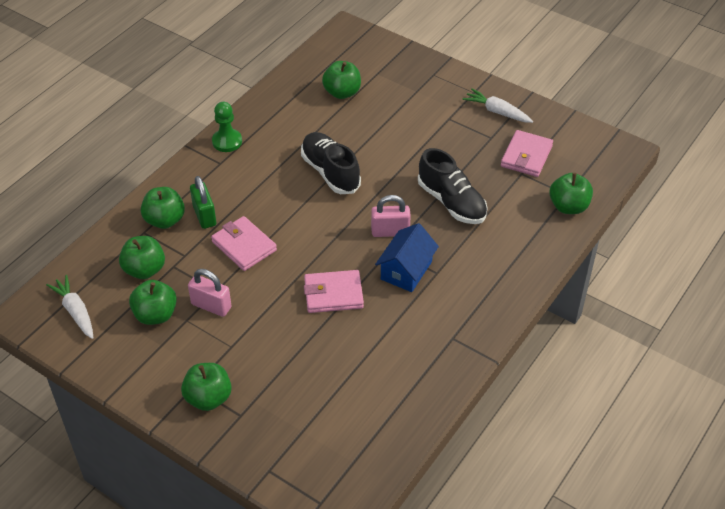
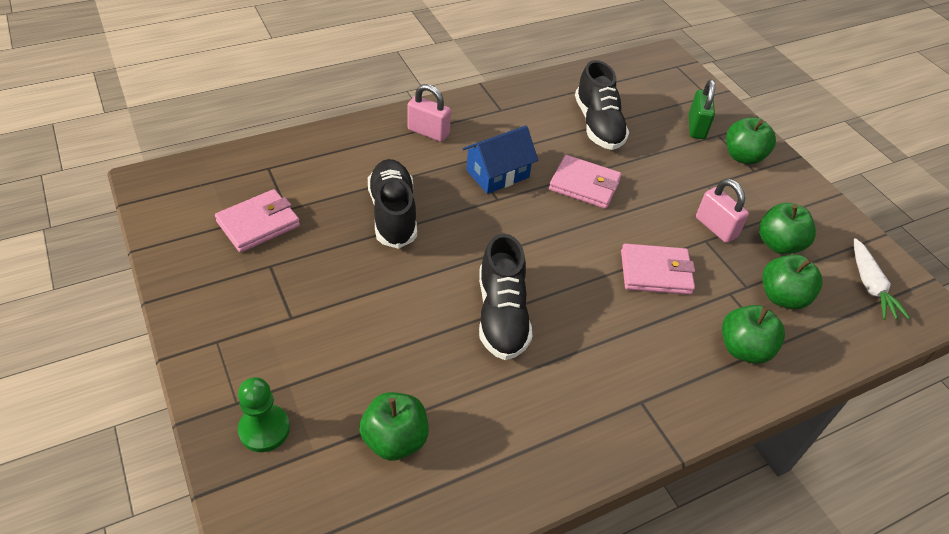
camera: 155 degrees left, 0 degrees up
(204, 215) = (690, 331): green padlock -> green padlock (696, 127)
(227, 141) = (616, 435): green pawn -> green pawn (264, 429)
(244, 246) = (655, 272): pink wallet -> pink wallet turned 75 degrees counterclockwise
(357, 366) = (598, 125): none -> black shoe
(390, 232) = (484, 215): pink padlock -> pink padlock (428, 132)
(497, 112) = (222, 295): white carrot -> none
(568, 206) = (282, 156): green apple -> none

